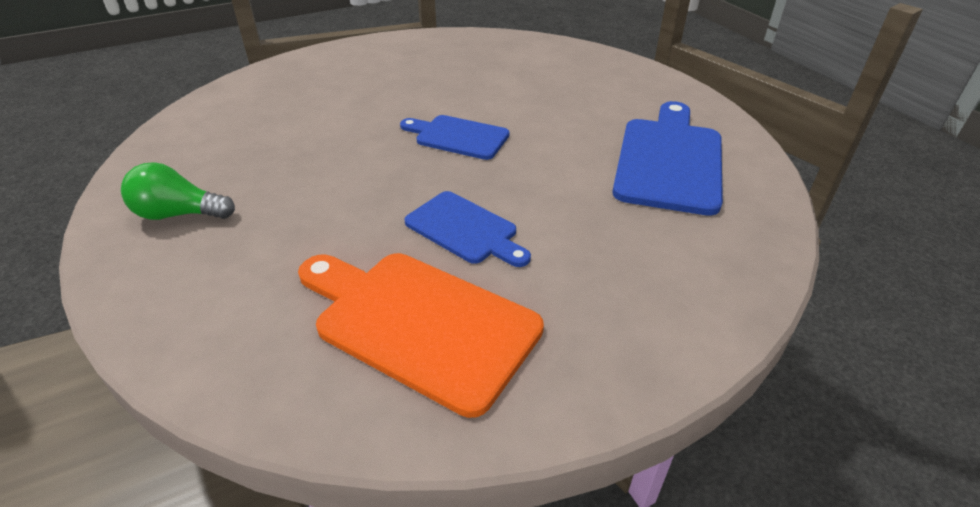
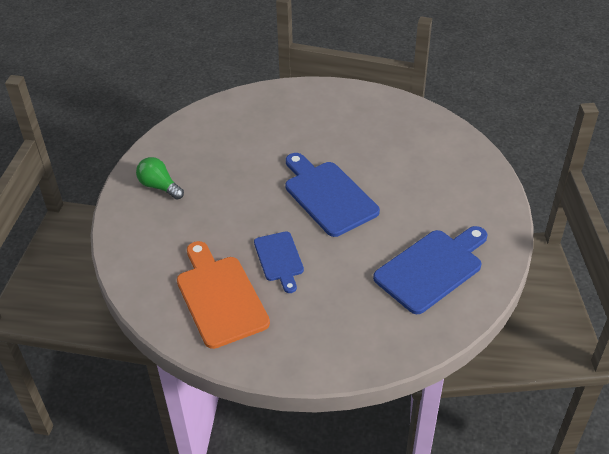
camera: 35 degrees right, 5 degrees up
(458, 137) = (328, 195): blue cutting board -> blue cutting board, size x1.66

